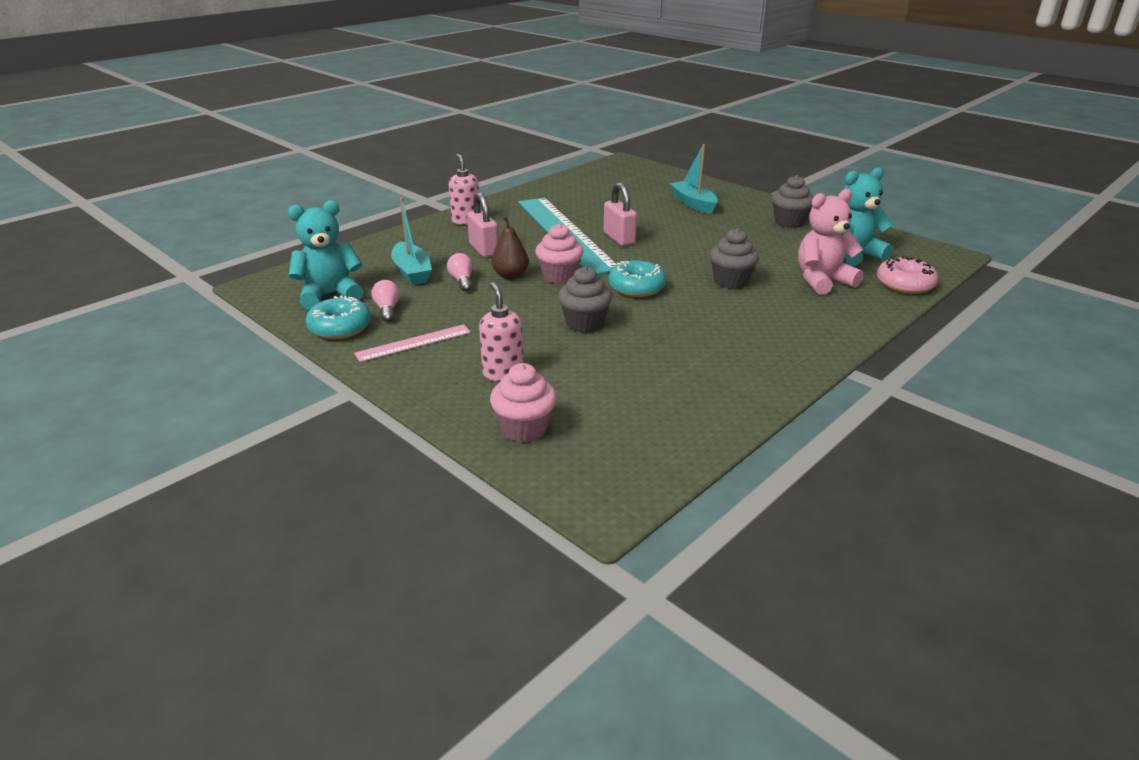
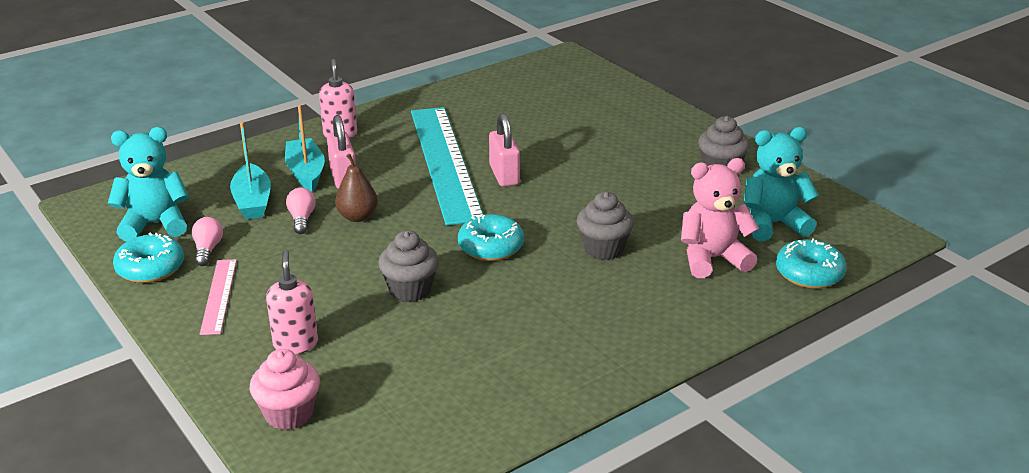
camera: 10 degrees right, 0 degrees up
(413, 343) = (219, 296): pink ruler -> pink ruler turned 75 degrees counterclockwise
(559, 276) = (411, 223): pink cupcake -> none
(693, 204) = (618, 130): turquoise boat -> turquoise boat (306, 172)
(904, 284) = (809, 274): pink donut -> turquoise donut

